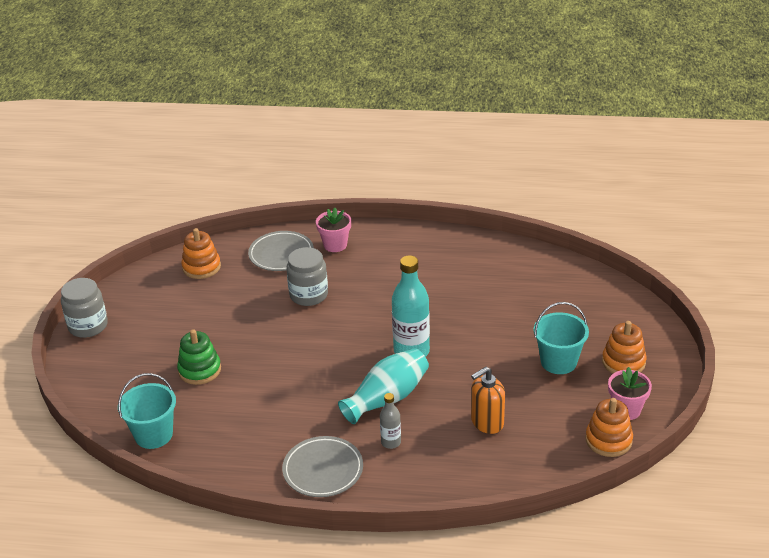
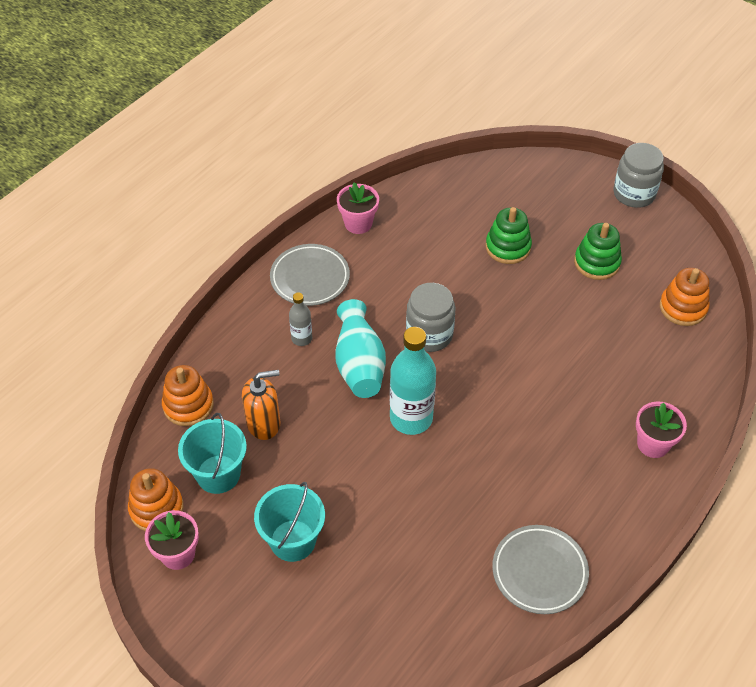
camera: 120 degrees right, 15 degrees up
(153, 435) = (443, 190): turquoise bucket -> turquoise bucket (218, 474)
(184, 319) = (597, 262): none -> green stacking toy
(234, 471) = (358, 223): none -> pink flower pot
(281, 254) = (665, 385): grey plate -> grey plate (539, 571)
(308, 295) = (570, 376): grey jar -> grey jar (429, 334)
(487, 422) = (264, 423): orange soap dispenser -> orange soap dispenser turned 75 degrees clockwise
(623, 362) = (242, 604): orange stacking toy -> orange stacking toy (188, 405)

